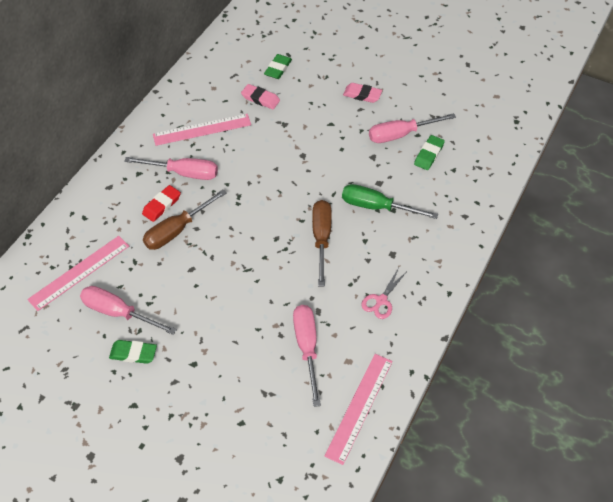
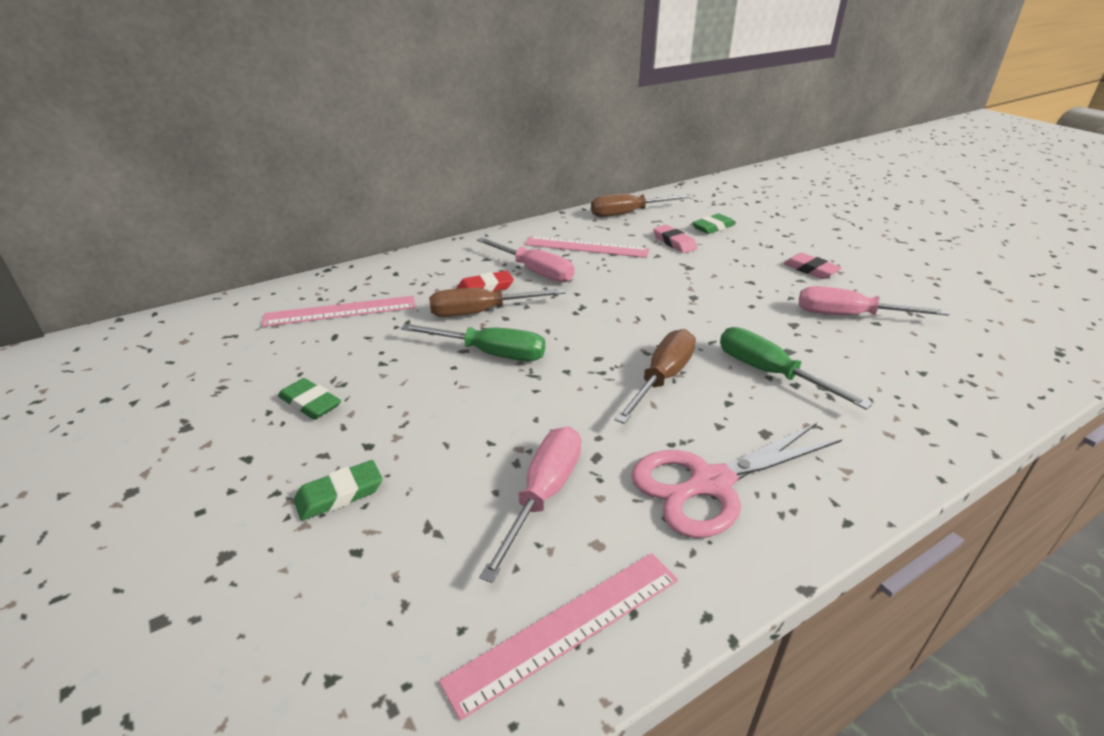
camera: 30 degrees right, 20 degrees down
(118, 313) = (339, 359): pink screwdriver -> none
(207, 74) = (627, 214): none -> brown screwdriver
(210, 264) = (490, 353): none -> green screwdriver
(381, 300) = (711, 483): pink scissors -> pink scissors, size x1.97
(429, 154) = (885, 345): green eraser -> green eraser (339, 494)

